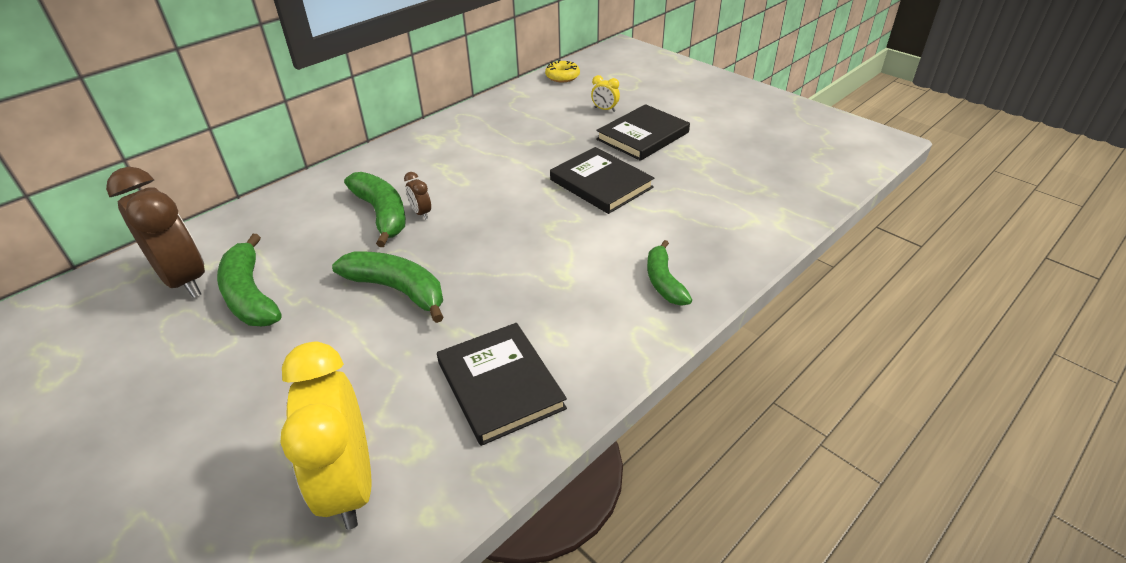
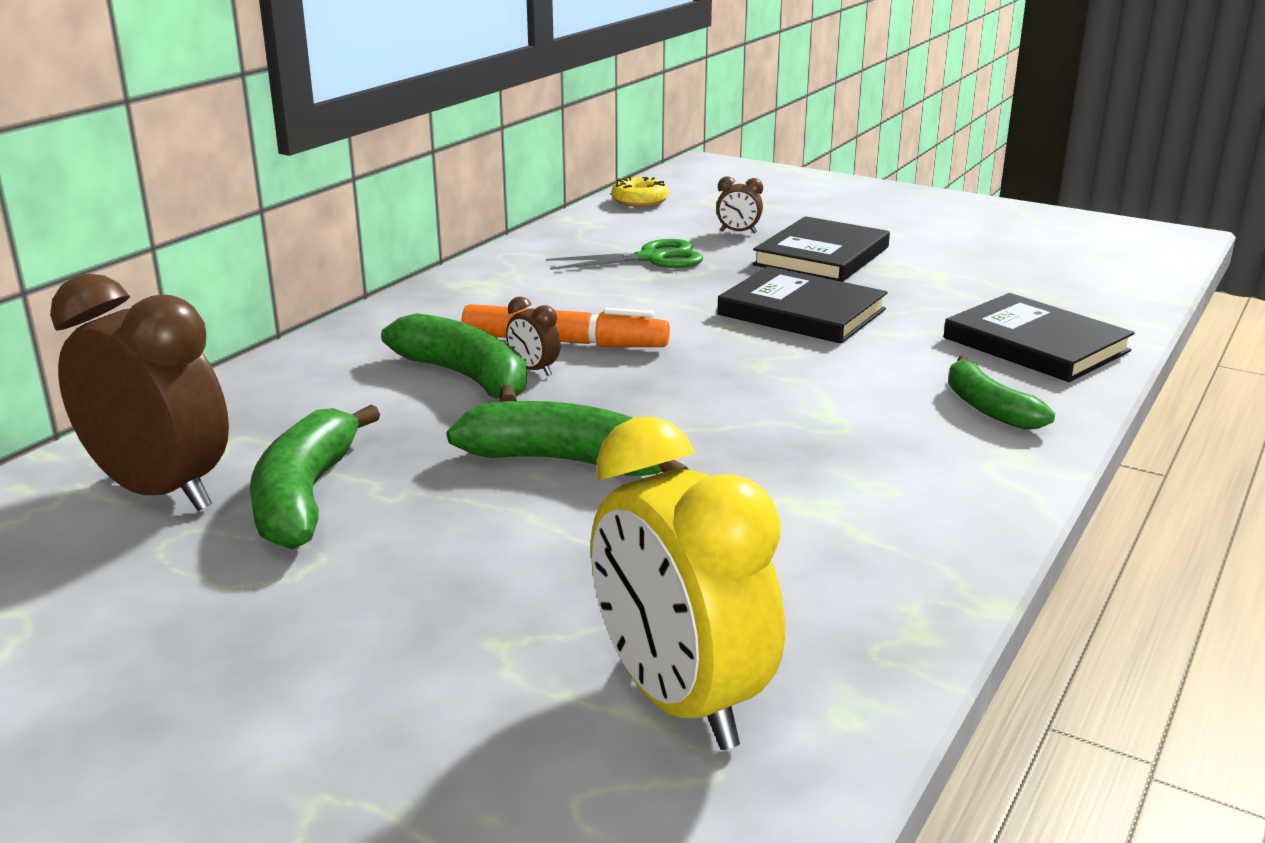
camera: 15 degrees left, 15 degrees down
(250, 295) = (305, 497): green banana -> green banana turned 45 degrees clockwise
(450, 193) = (564, 342): none -> orange marker
(500, 385) = (834, 550): black book -> black book (1035, 344)
(540, 127) = (651, 258): none -> green scissors
(605, 109) = (738, 232): yellow clock -> brown clock

